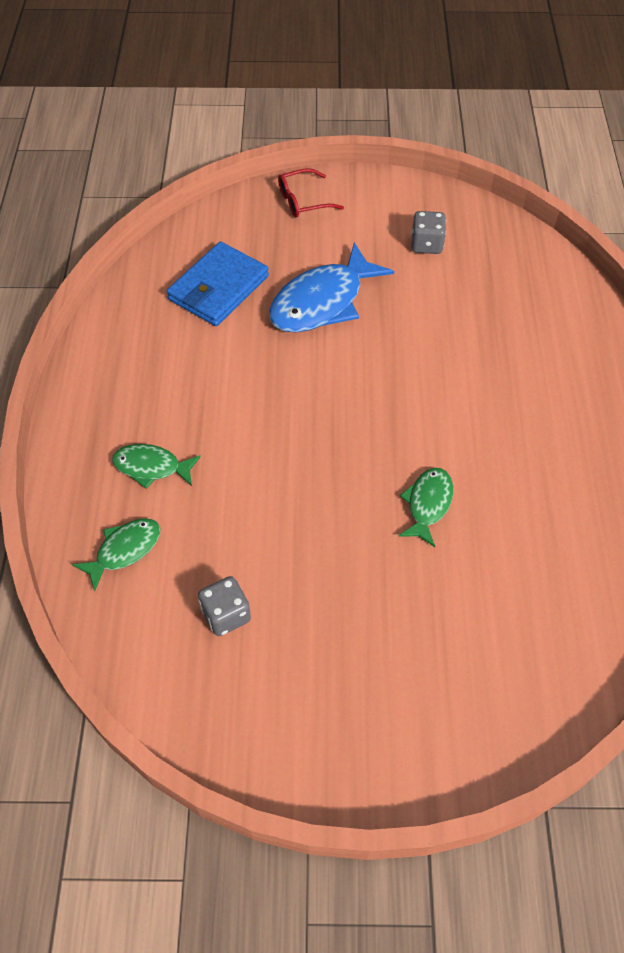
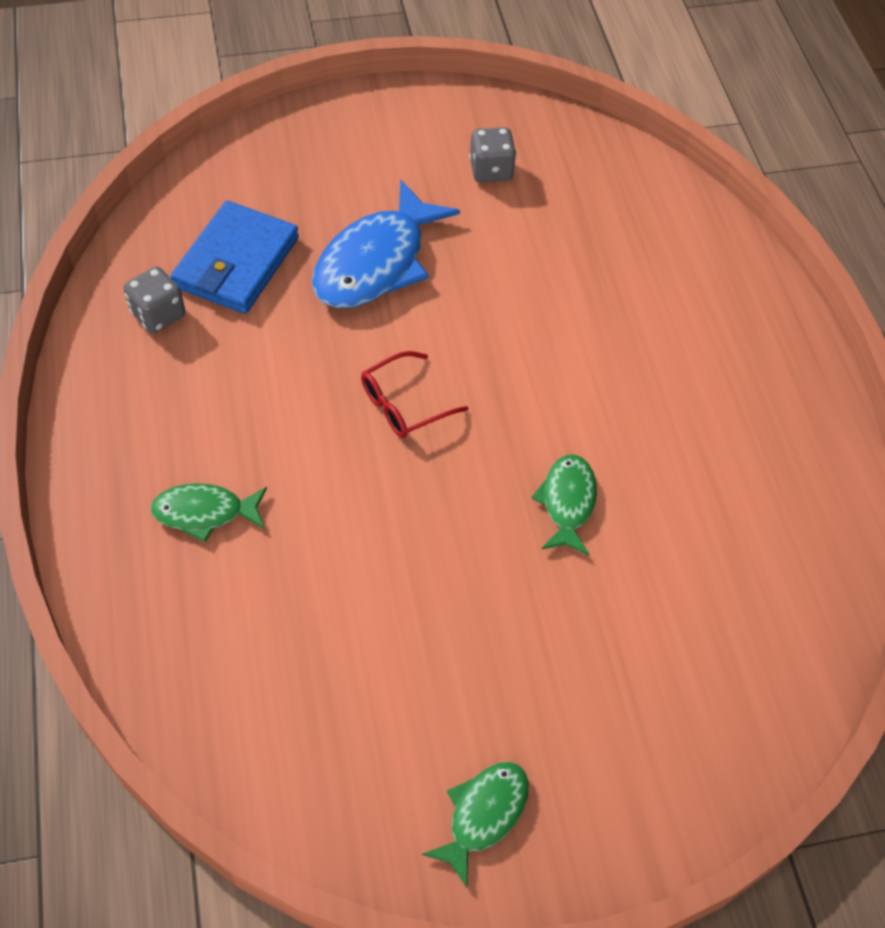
camera: 15 degrees left, 0 degrees up
(124, 550) = (195, 628): green fish -> green fish (483, 815)
(226, 615) = (347, 687): grey dice -> grey dice (158, 314)
(303, 200) = (321, 132): red glasses -> red glasses (404, 404)

